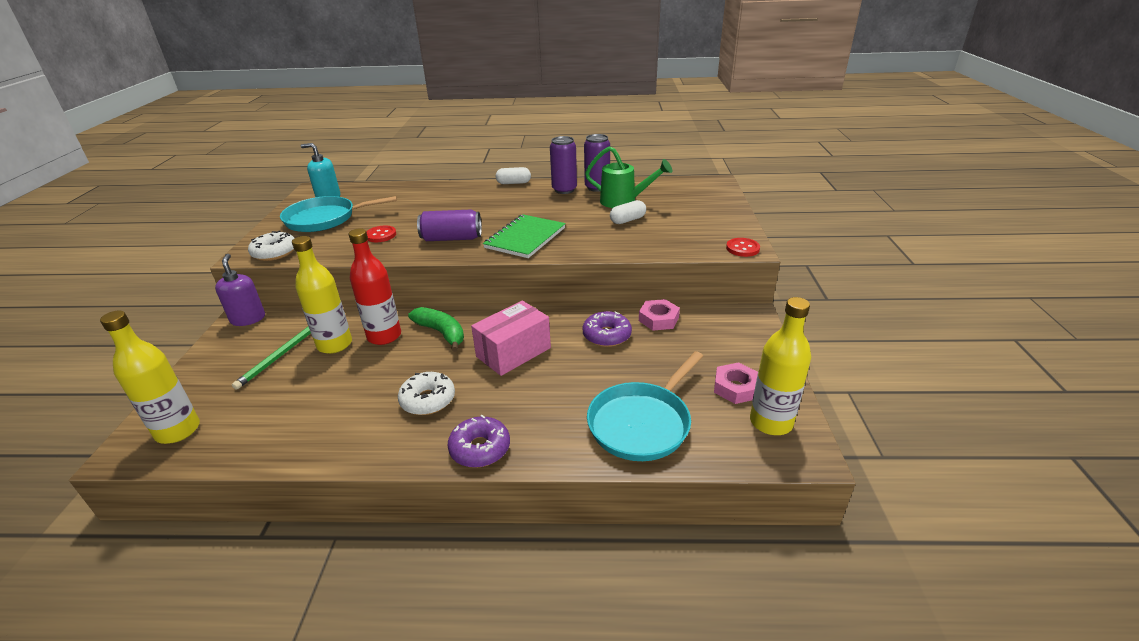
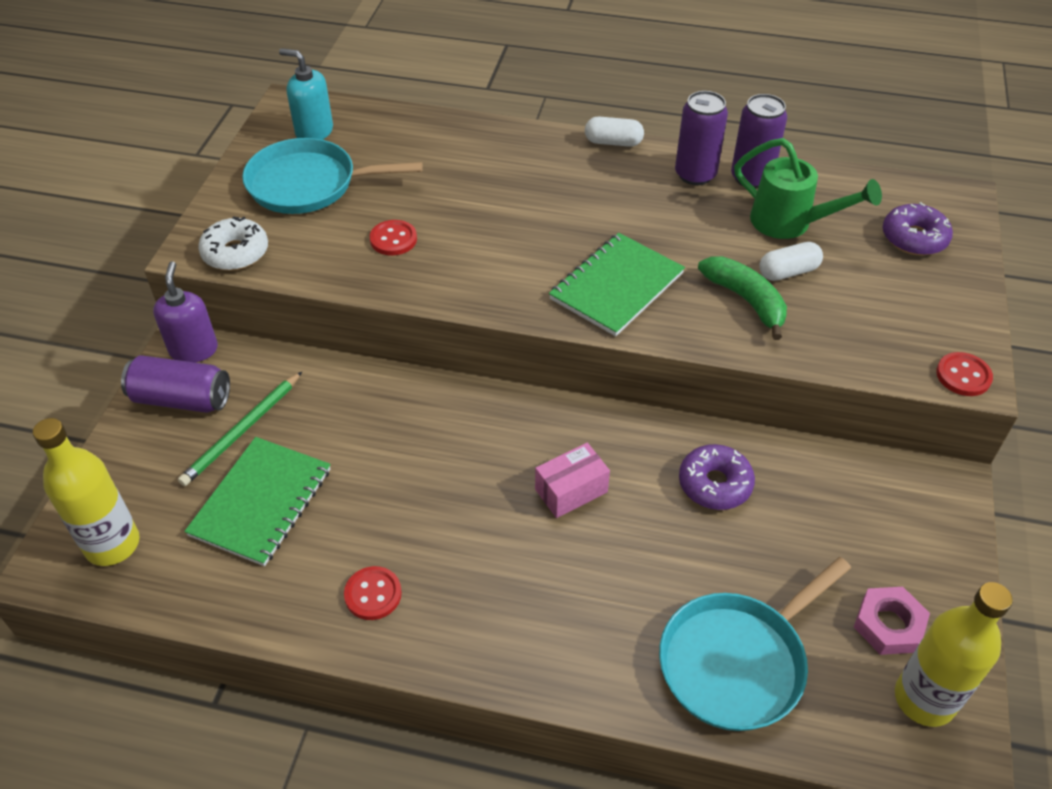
camera: 10 degrees right, 15 degrees up
(294, 390) = (261, 502): none -> green notebook
(335, 344) = (316, 425): yellow bottle -> none
(378, 428) = (373, 594): none -> red button
(384, 336) = (386, 422): red bottle -> none
(428, 400) = (442, 557): white donut -> none
(441, 333) = (469, 431): green banana -> green banana (746, 300)
(452, 238) = (501, 267): purple can -> purple can (181, 399)
(480, 448) = (506, 659): purple donut -> purple donut (914, 238)
(513, 352) = (571, 491): pink box -> pink box, size x0.65
(658, 319) = (801, 465): pink nut -> none

